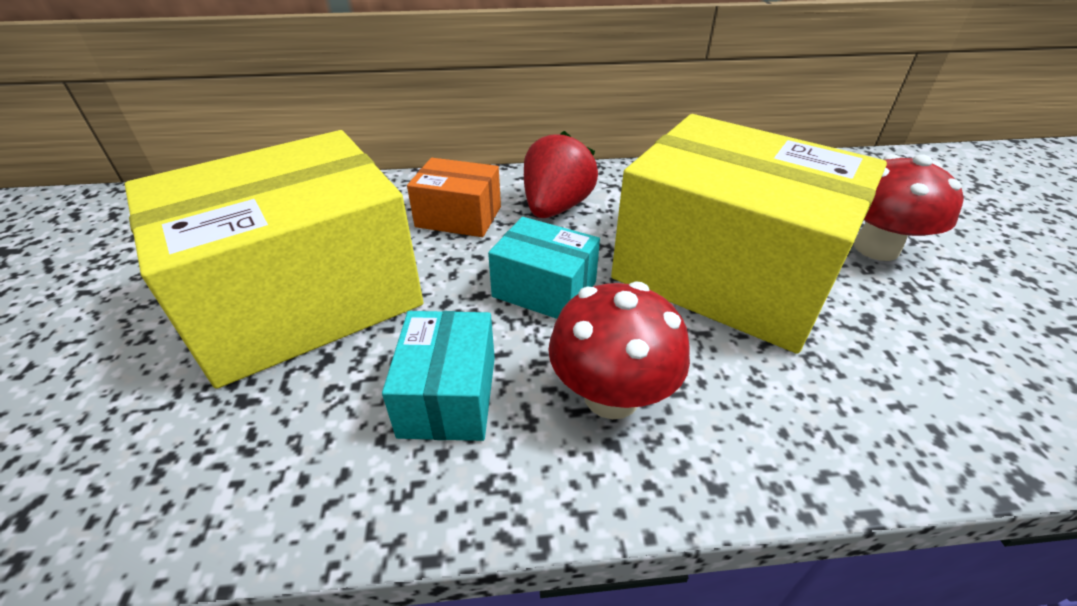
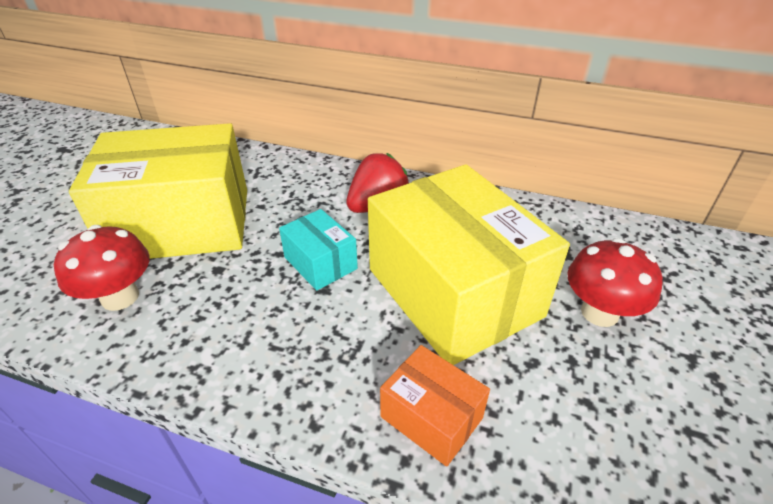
camera: 25 degrees right, 0 degrees up
(448, 395) = (212, 310): turquoise box -> none
(458, 217) = (308, 195): orange box -> orange box (431, 417)
(611, 396) = (301, 346): red mushroom -> red mushroom (120, 297)

